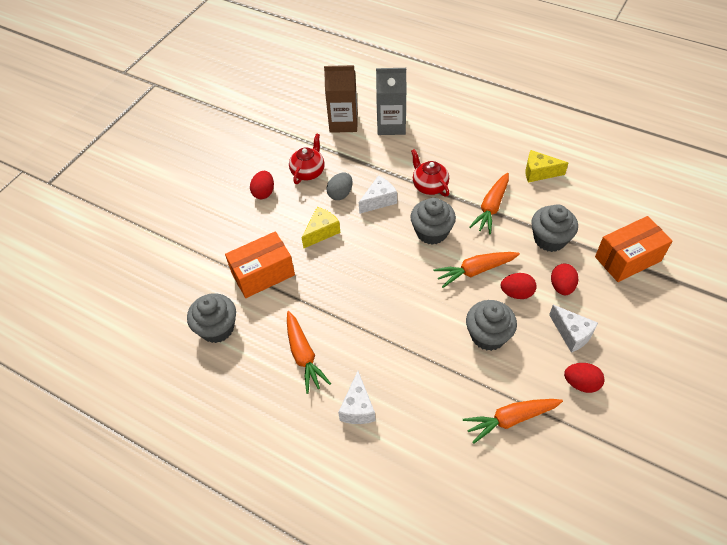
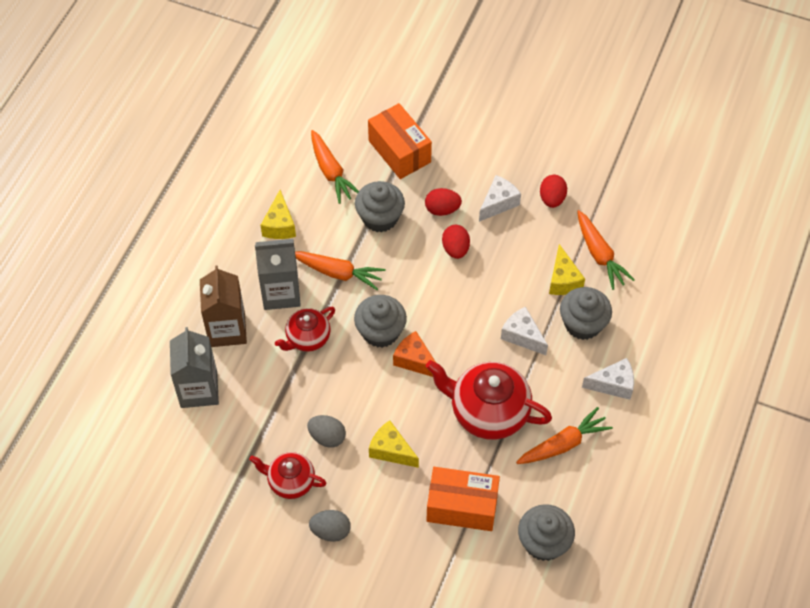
camera: 100 degrees left, 5 degrees up
(263, 274) = (462, 506): orange box -> orange box turned 45 degrees counterclockwise
(264, 192) = (331, 531): red egg -> grey egg
(343, 123) = (194, 450): brown carton -> brown carton (227, 329)
(345, 301) = (488, 412): none -> red teapot
(379, 200) = (335, 392): white cheese -> white cheese (522, 336)
(401, 253) = (415, 360): none -> orange cheese
(472, 171) = (281, 293): none -> grey carton
(475, 271) = (431, 287): orange carrot -> orange carrot (331, 172)
(480, 380) = (563, 280): none -> yellow cheese
(488, 335) = (511, 274): grey cupcake -> grey cupcake (583, 324)

